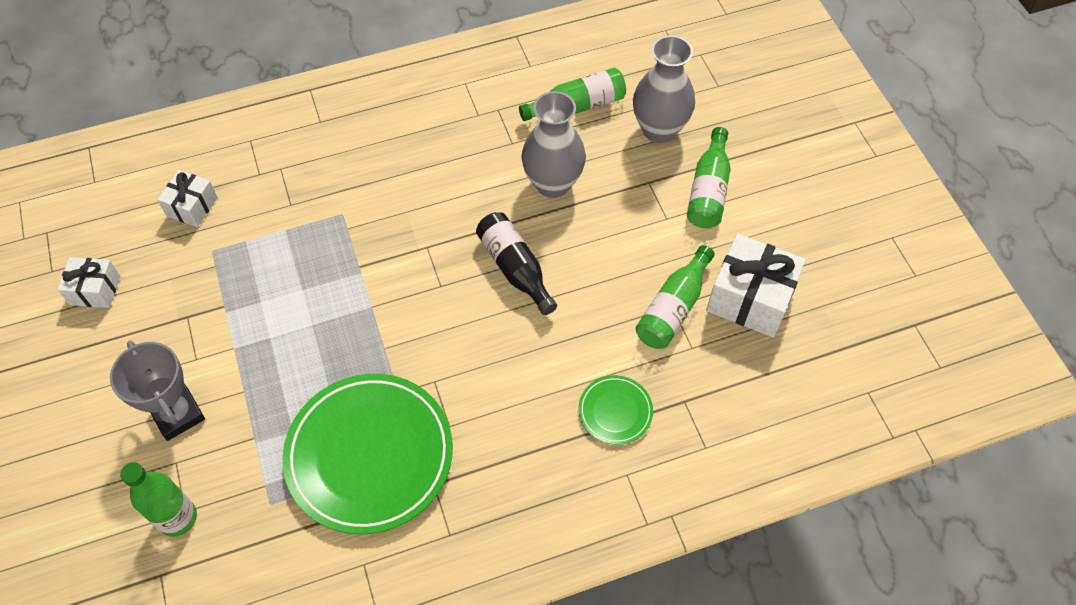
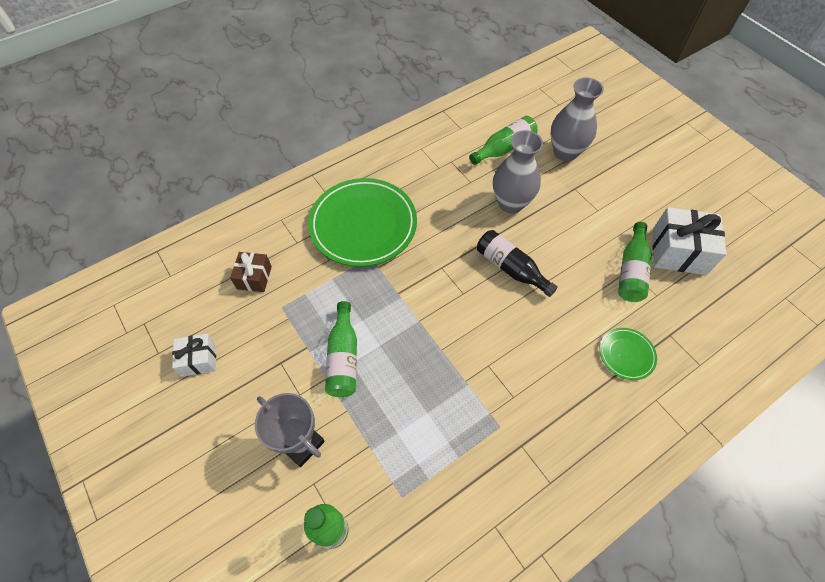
camera: 15 degrees left, 0 degrees up
(192, 207) = (254, 277): white gift -> brown gift
(369, 455) = (464, 435): green plate -> green plate (363, 225)
(708, 190) = (616, 185): green bottle -> green bottle (343, 358)

